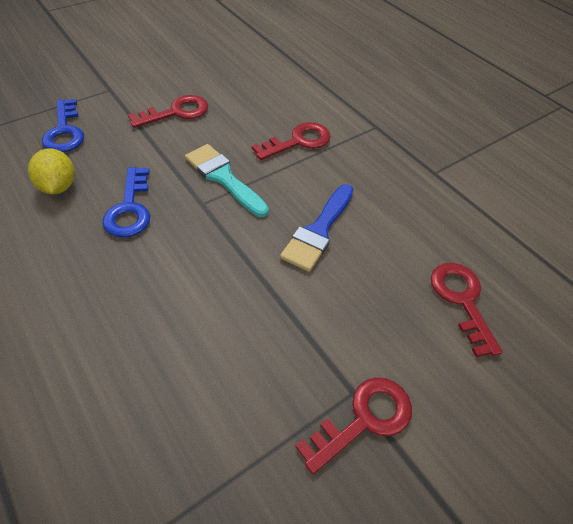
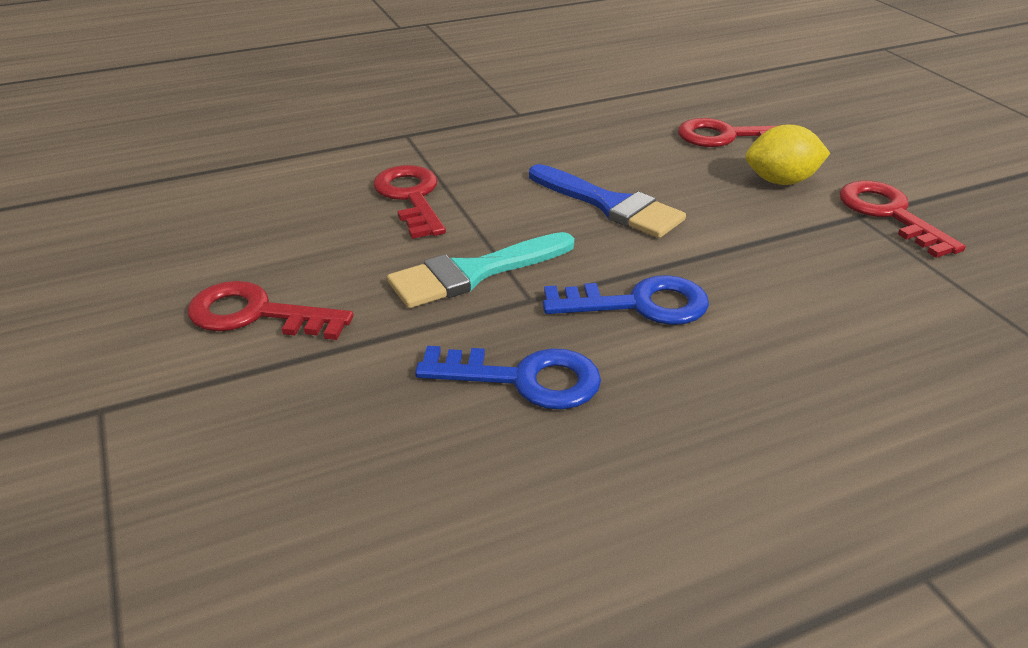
camera: 75 degrees left, 15 degrees down
(58, 186) = (430, 482): yellow lemon -> yellow lemon (781, 181)
(64, 131) = (229, 483): blue key -> blue key (639, 304)
(176, 112) = (256, 314): red key -> red key turned 60 degrees counterclockwise

